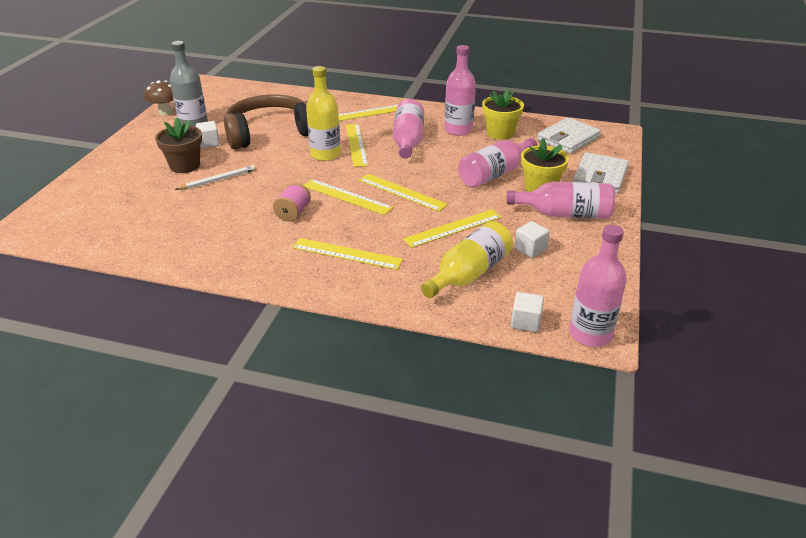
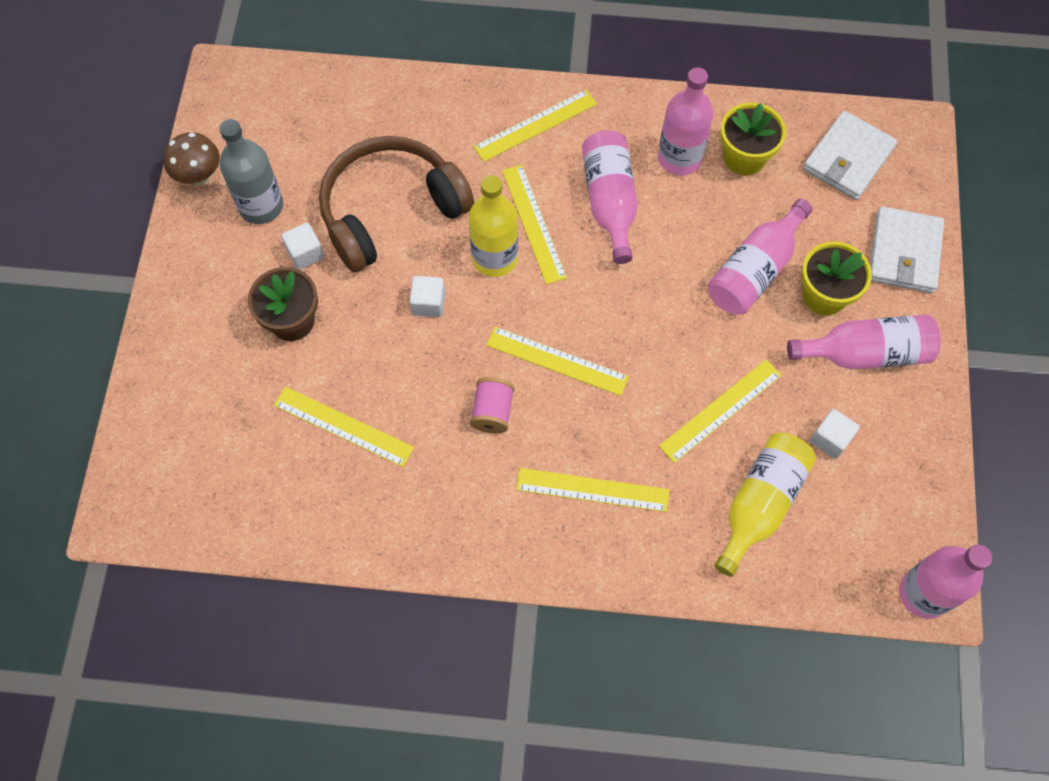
camera: 10 degrees left, 30 degrees up
(218, 180) = (356, 350): white pencil -> none
(402, 192) = (632, 337): yellow ruler -> yellow ruler (343, 426)
(525, 322) = (845, 585): white cube -> white cube (428, 303)

